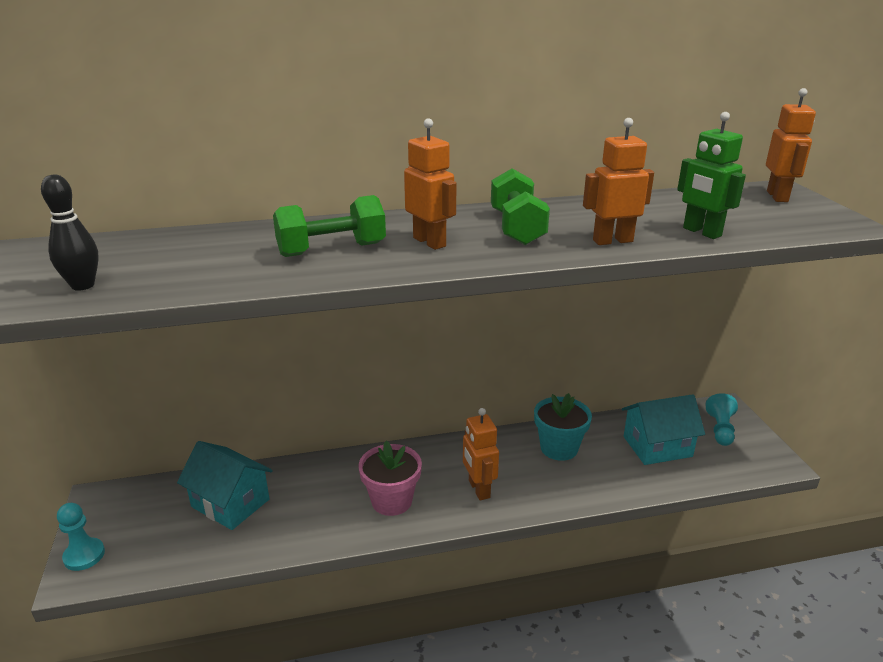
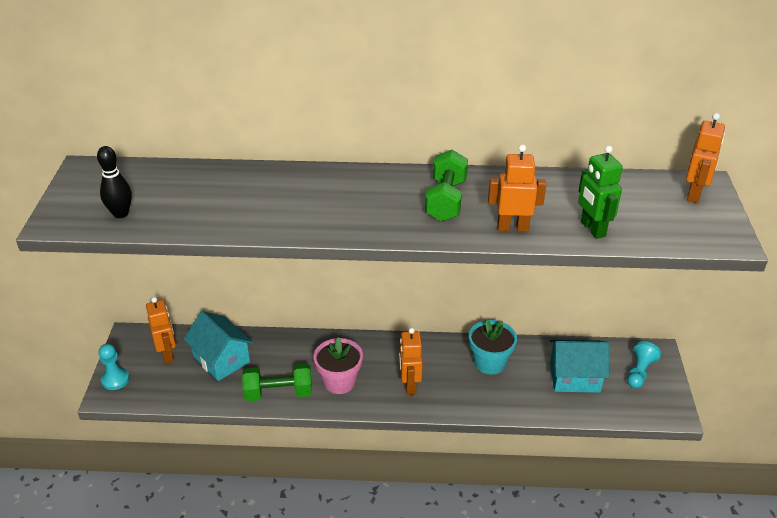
camera: 15 degrees right, 10 degrees up
(331, 250) = (296, 203): green dumbbell -> green dumbbell (278, 393)
(430, 242) = (371, 206): orange robot -> orange robot (167, 354)

